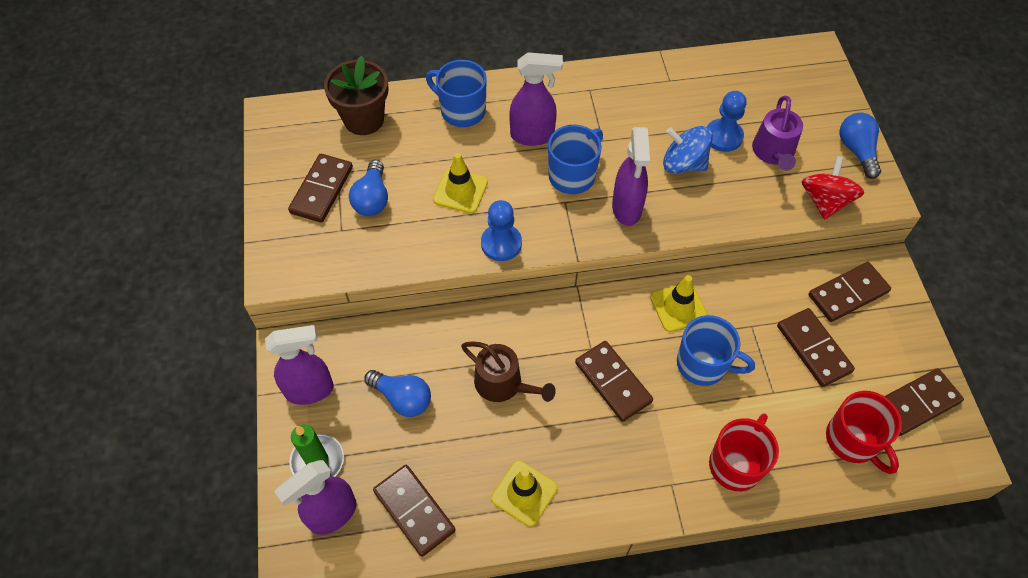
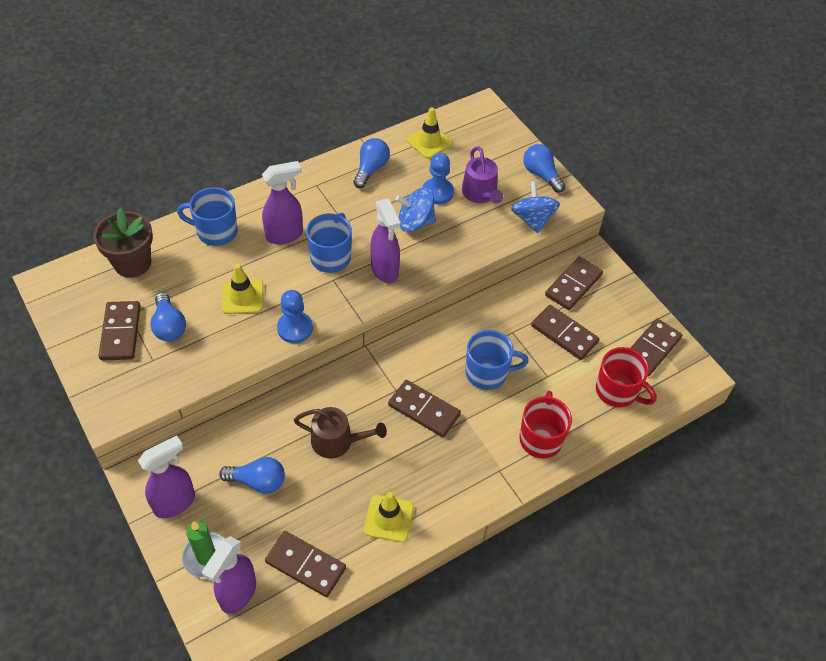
camera: 25 degrees left, 5 degrees down
(657, 89) = (371, 169): none -> blue light bulb
(678, 307) = (451, 336): yellow traffic cone -> yellow traffic cone (429, 142)
(825, 201) = (532, 219): red spinning top -> blue spinning top

